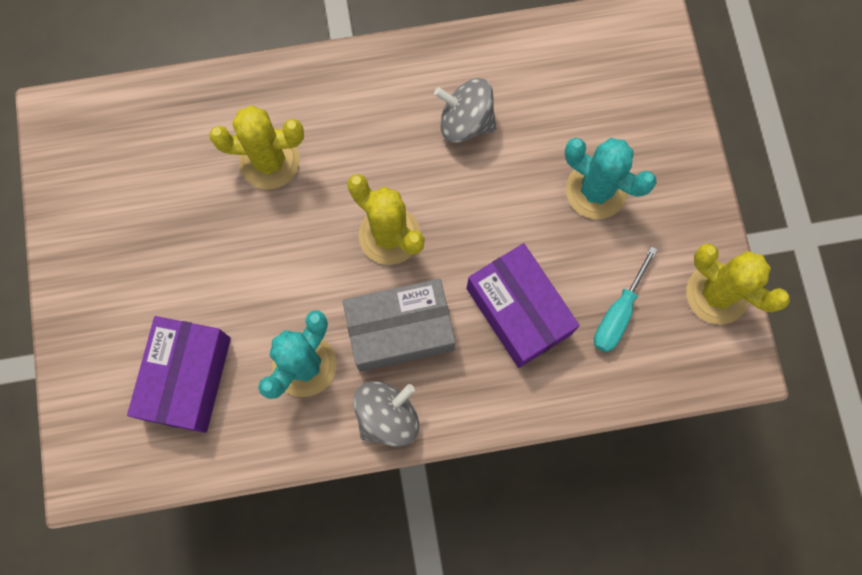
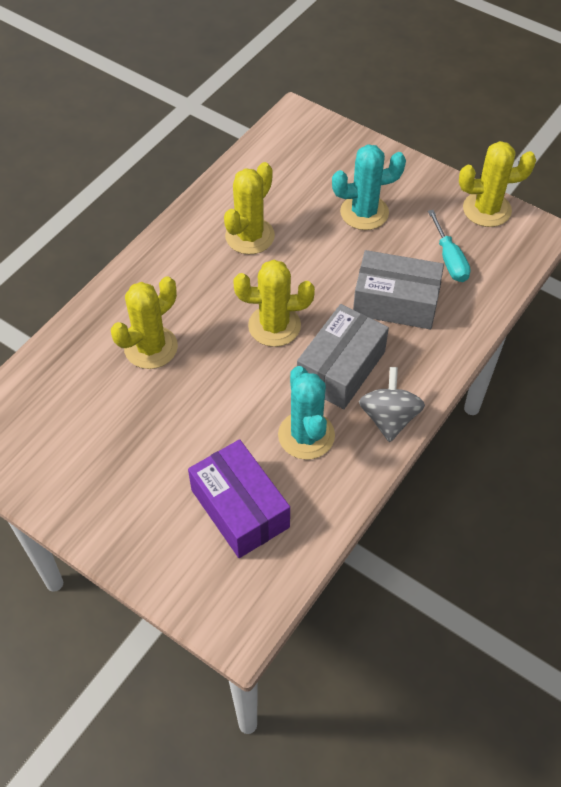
camera: 45 degrees left, 20 degrees down
(465, 122) = (250, 236): grey spinning top -> yellow cactus
(518, 311) = (396, 302): purple box -> grey box

